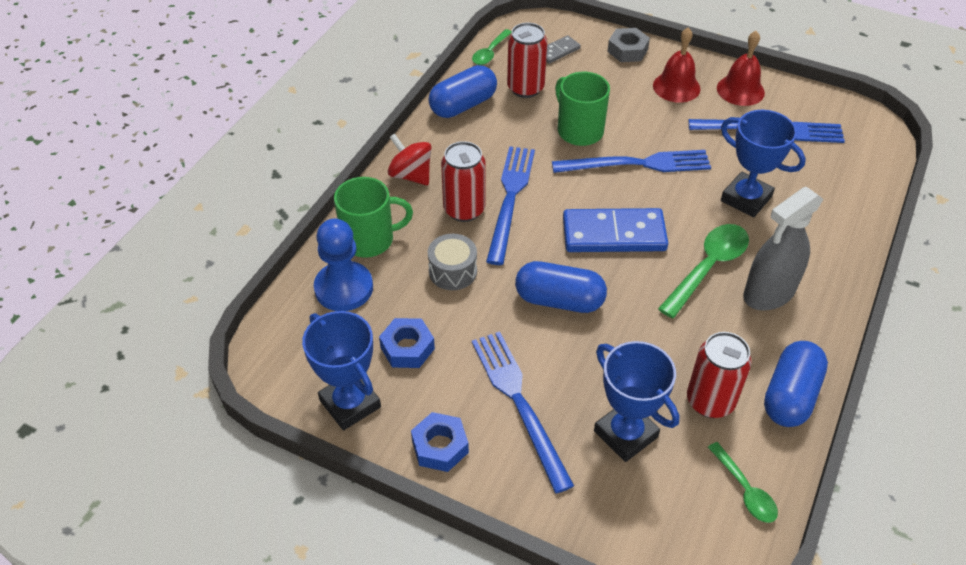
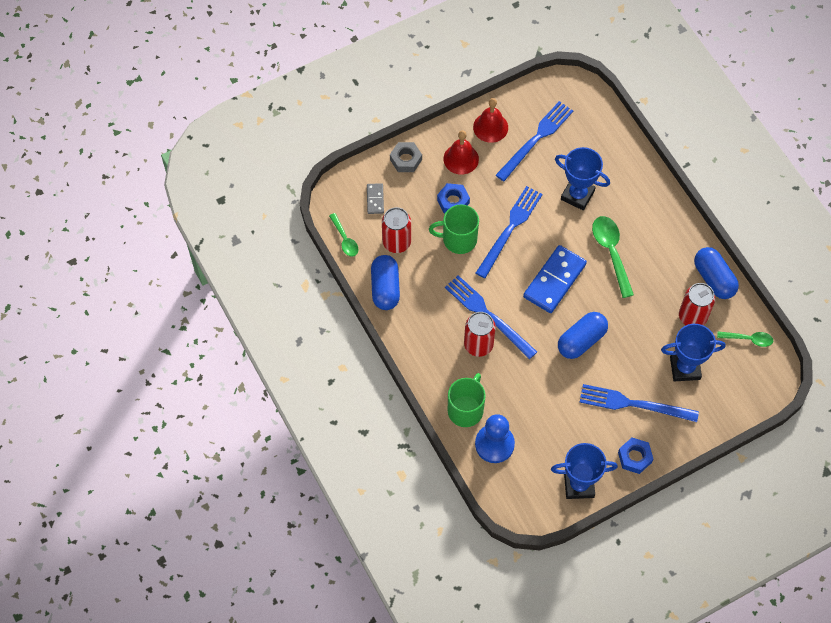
camera: 55 degrees left, 15 degrees up
(407, 348) = (561, 436): blue nut -> blue nut (453, 201)
(411, 175) = (427, 356): red spinning top -> none
(453, 271) = (522, 380): grey drum -> none
(746, 199) = (577, 195): blue trophy -> blue trophy turned 45 degrees clockwise
(768, 293) = (648, 237): grey spray bottle -> none

